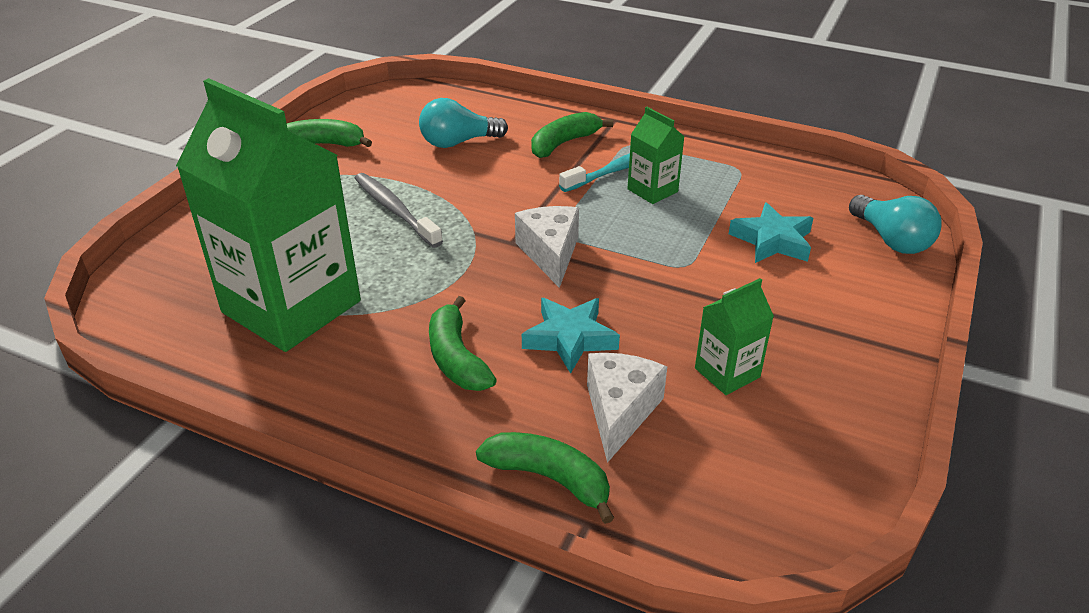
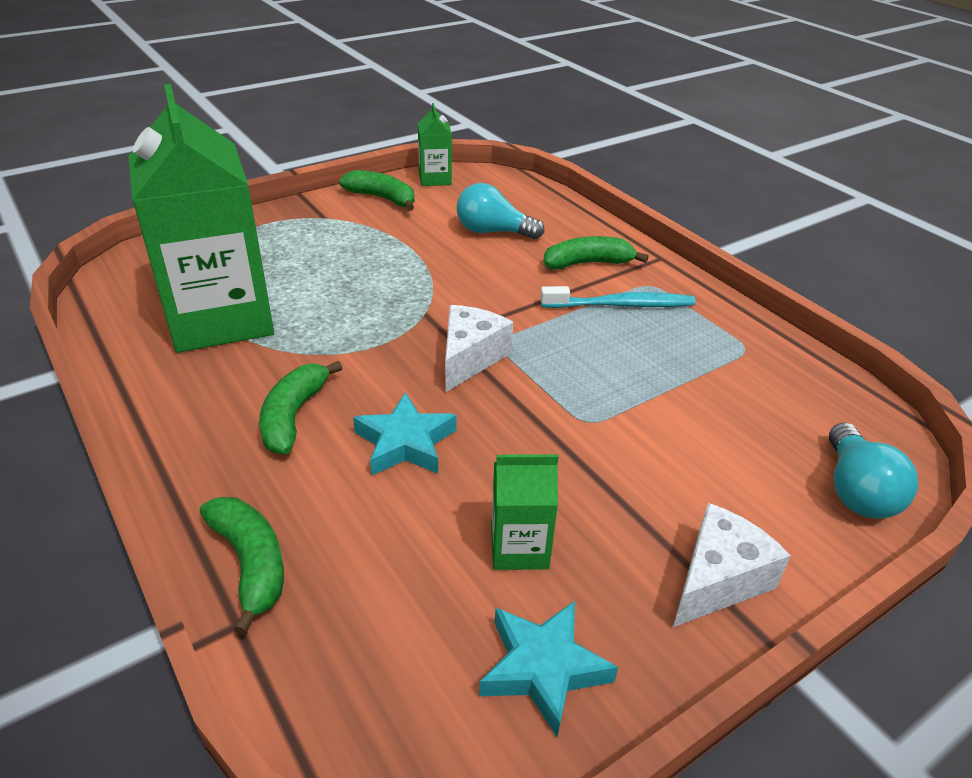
camera: 30 degrees right, 0 degrees up
(395, 210) = (380, 271): grey toothbrush -> none
(620, 411) = (376, 533): white cheese -> white cheese (718, 580)
(652, 190) = (630, 336): green carton -> green carton (435, 179)
(772, 241) = (708, 434): turquoise star -> turquoise star (543, 669)

